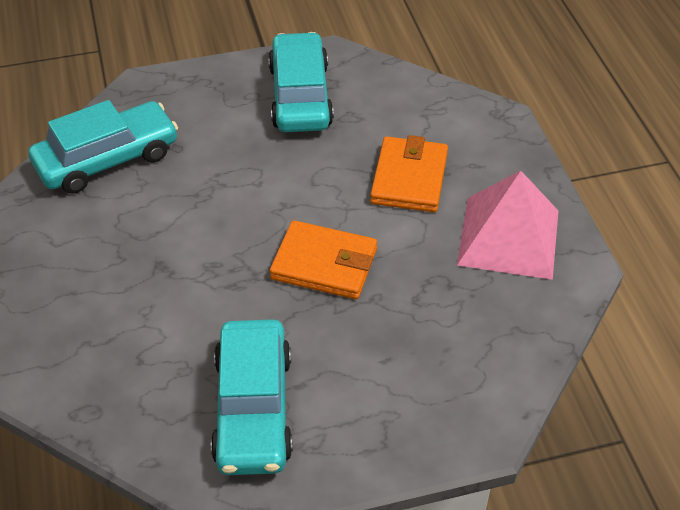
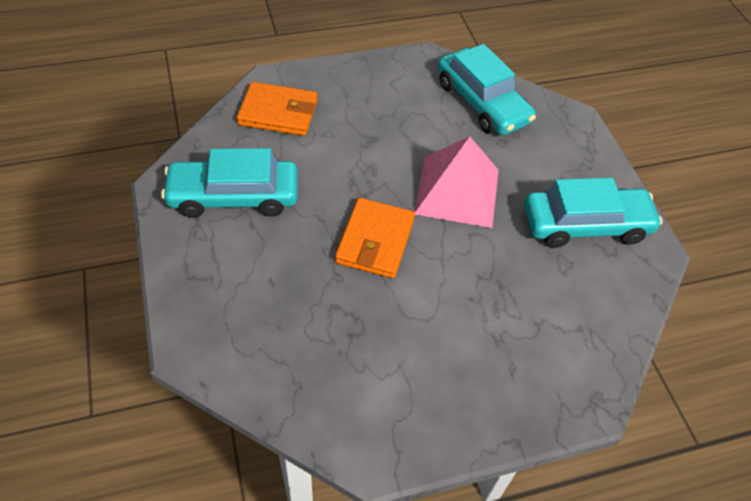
camera: 85 degrees right, 5 degrees up
(409, 178) = (485, 309): orange wallet -> orange wallet (278, 112)
(509, 237) = (413, 391): pink pyramid -> pink pyramid (457, 191)

